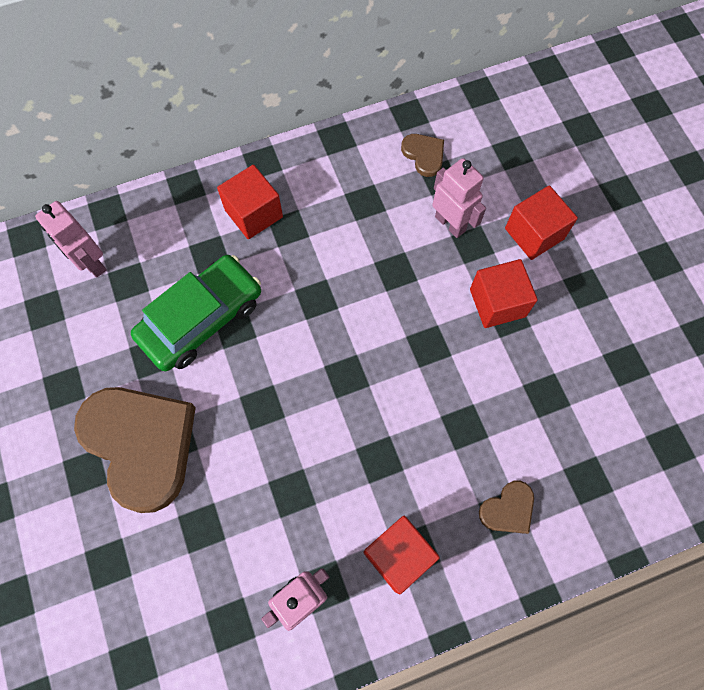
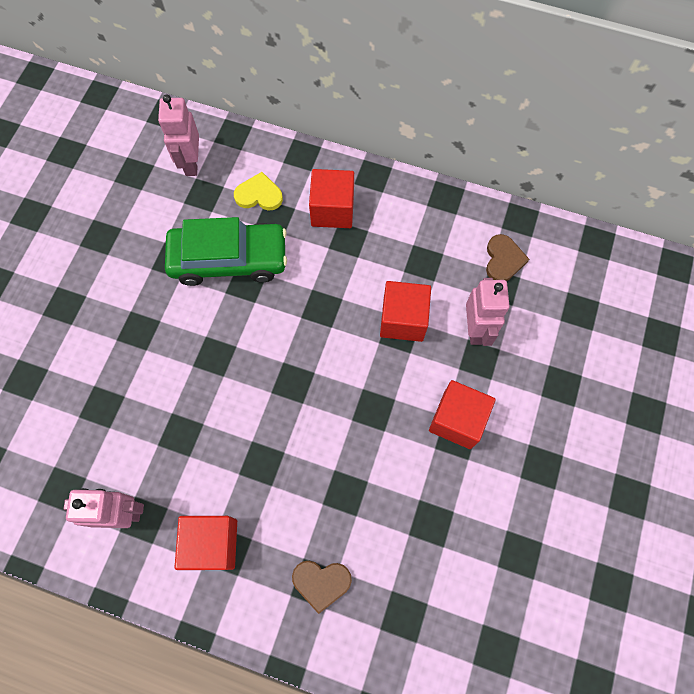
camera: 40 degrees right, 0 degrees up
(141, 444) = (113, 316): brown heart -> none
(178, 246) = (259, 195): none -> yellow heart
(534, 234) = (538, 389): red cube -> red cube (403, 319)

